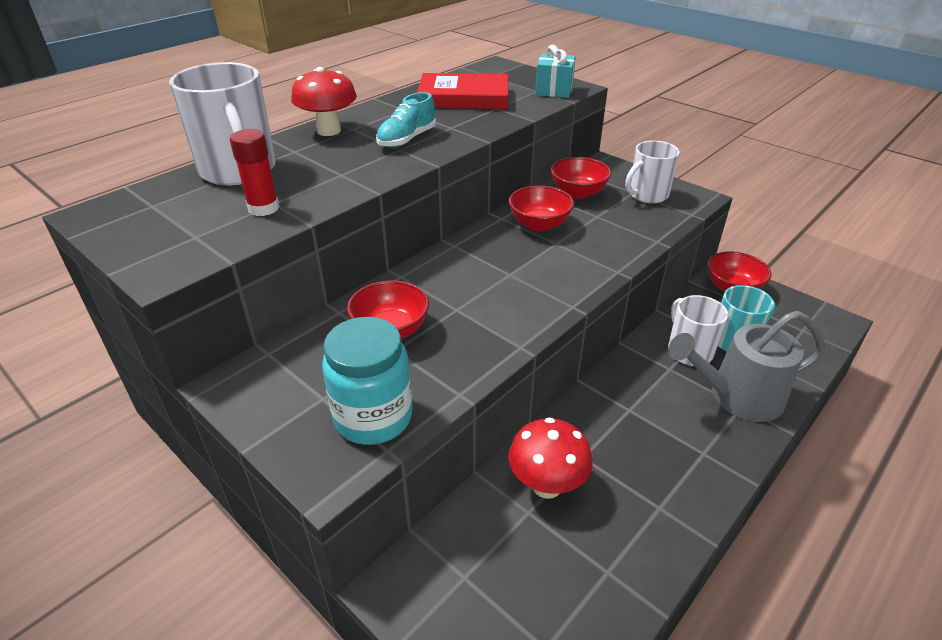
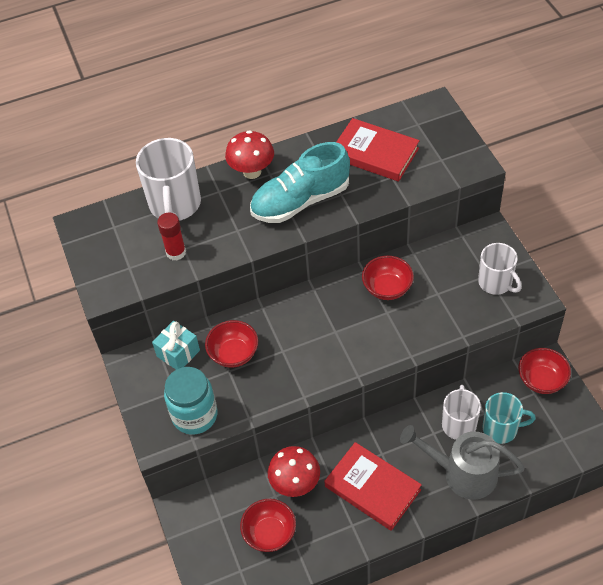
camera: 30 degrees right, 15 degrees up
(406, 139) = (300, 201): turquoise shoe -> turquoise shoe, size x1.81
(554, 90) = (455, 164): turquoise gift -> turquoise gift (178, 353)
(578, 193) = (441, 261): red bowl -> red bowl (269, 533)
(647, 195) = (496, 282): white mug -> white mug turned 120 degrees counterclockwise
(649, 452) = (372, 488): none -> red book

